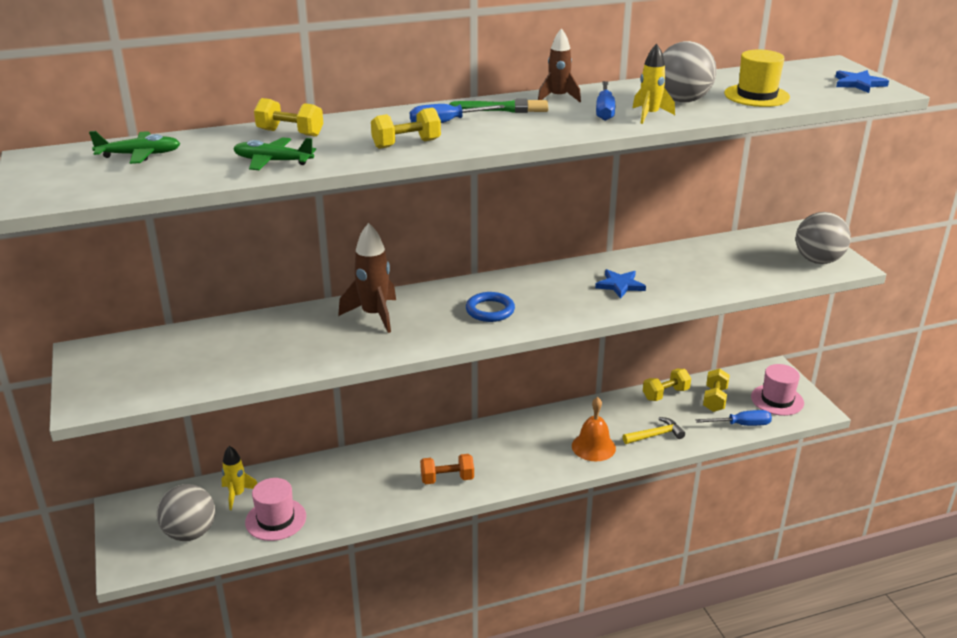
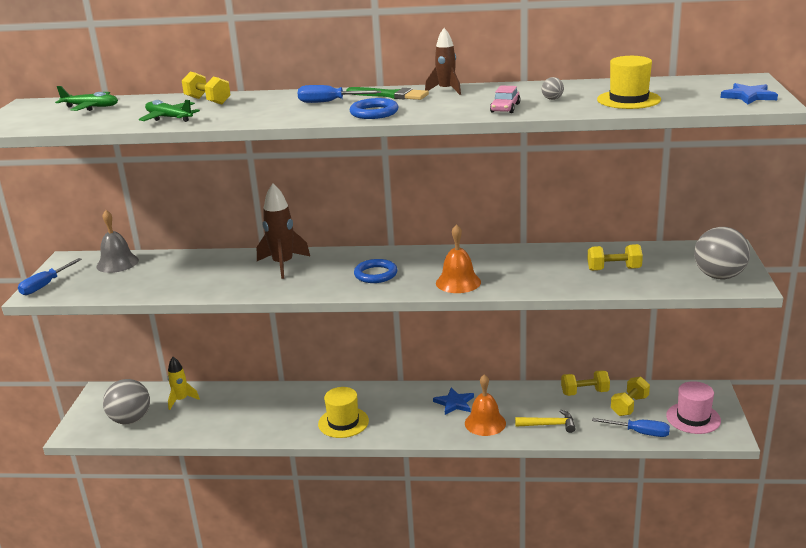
camera: 25 degrees right, 5 degrees down
(160, 346) = (117, 263): none -> grey bell
(276, 519) = (195, 424): pink hat -> none
(406, 144) = (278, 114): yellow dumbbell -> yellow dumbbell (614, 269)
(447, 479) = (343, 422): orange dumbbell -> yellow hat
(516, 133) = (374, 112): none -> blue ring
(584, 306) = (458, 282): none -> orange bell
(605, 111) = (471, 102): blue screwdriver -> blue screwdriver (45, 285)
(620, 285) = (505, 271): blue star -> blue star (454, 403)
(649, 115) = (505, 108): yellow rocket -> pink car
(682, 100) = (552, 99): grey ball -> grey ball, size x0.40

